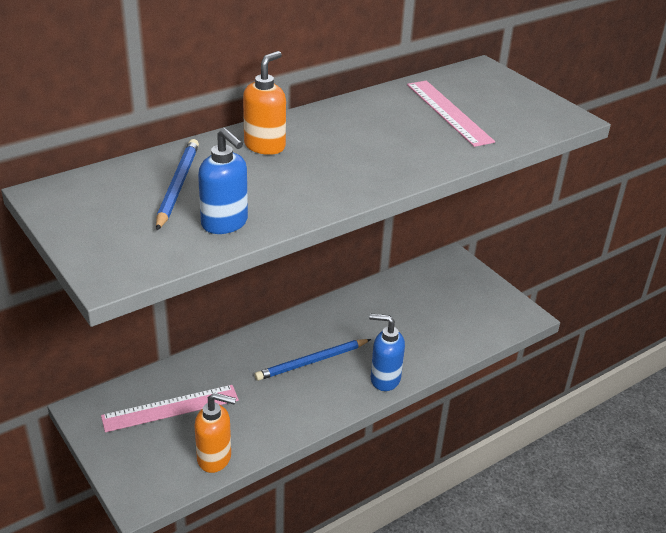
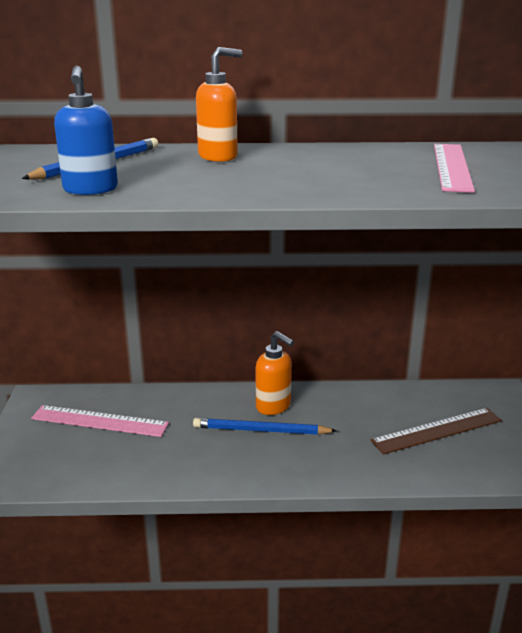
camera: 35 degrees right, 10 degrees down
(215, 458) = (91, 475): orange soap dispenser -> orange soap dispenser (274, 406)
(384, 379) = (319, 472): blue soap dispenser -> none
(436, 310) = (437, 431): none -> brown ruler

